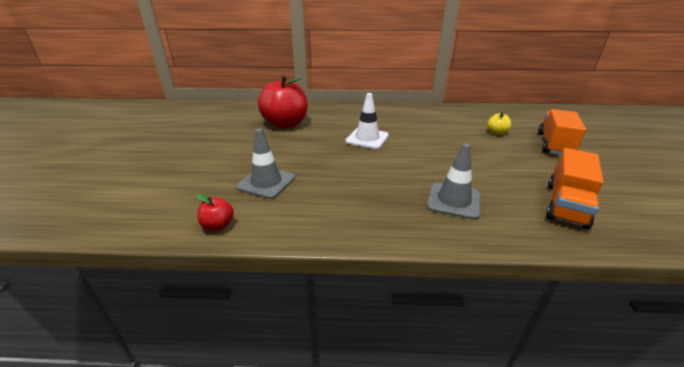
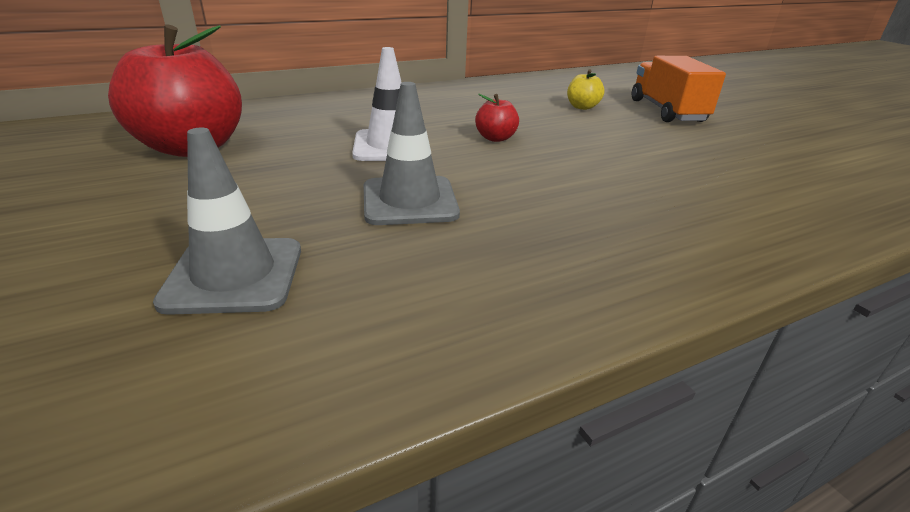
camera: 30 degrees left, 0 degrees up
(218, 225) = (163, 429): red apple -> red apple (495, 138)
(453, 201) = (631, 215): grey traffic cone -> grey traffic cone (409, 201)
(566, 205) = (768, 184): orange truck -> none

